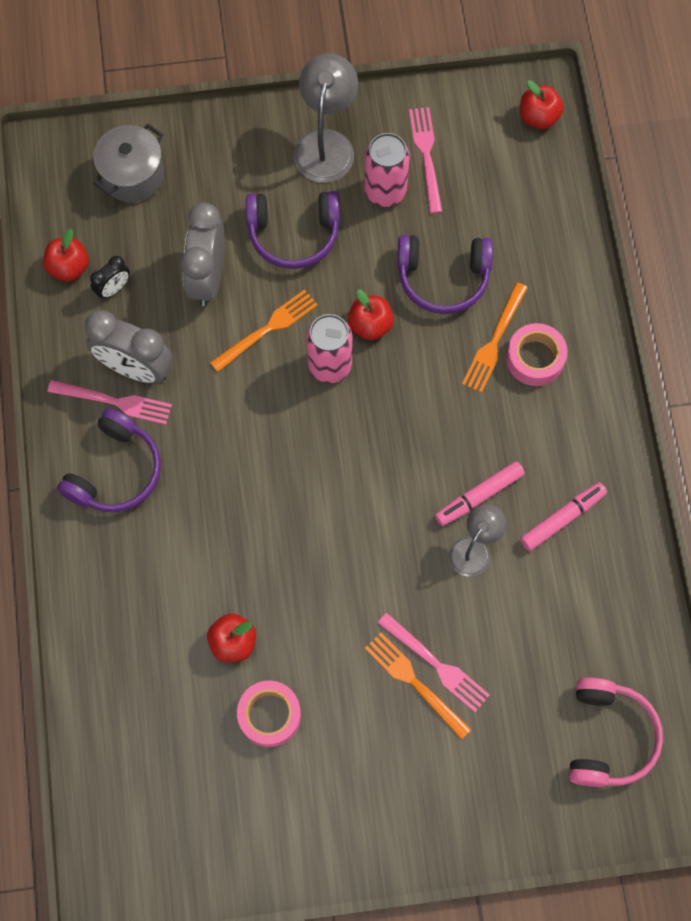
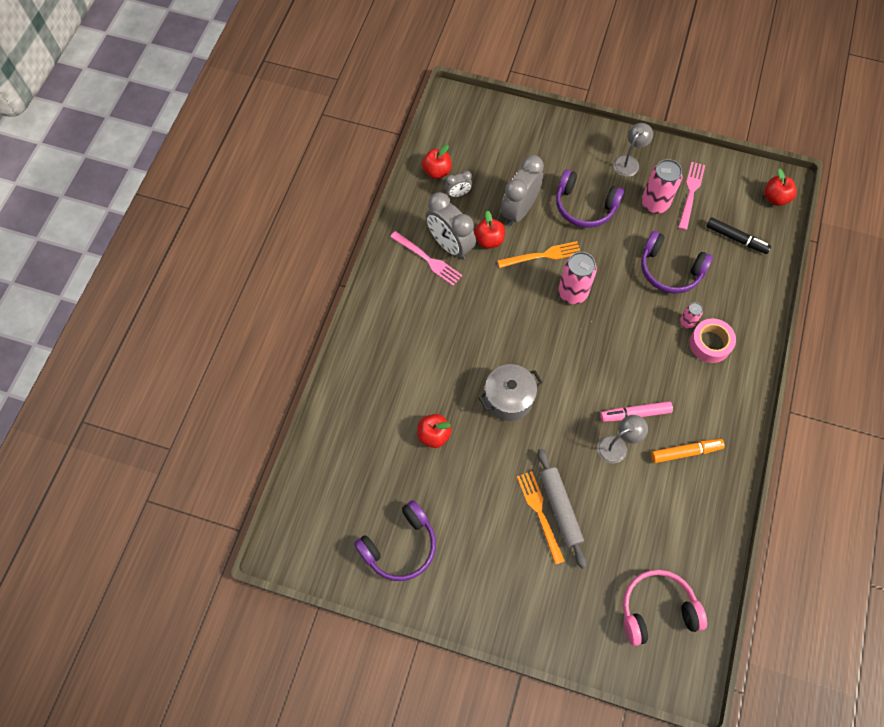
camera: 25 degrees right, 5 degrees down
(113, 288) = (458, 194): black clock -> grey clock
(115, 471) = (409, 300): purple headphones -> purple headphones (400, 546)
(133, 175) = (500, 134): grey pot -> grey pot (508, 399)
(269, 715) = (436, 491): pink tape -> none
(326, 144) = (629, 162): grey lamp -> grey lamp, size x0.62
(370, 325) = (609, 279): red apple -> red apple (489, 240)
(437, 665) = (560, 509): pink fork -> grey rolling pin
(494, 342) = (687, 322): orange fork -> pink can
(511, 197) = (736, 239): none -> black marker
(562, 518) = (685, 452): pink marker -> orange marker
(608, 737) = (657, 609): pink headphones -> pink headphones turned 135 degrees counterclockwise

